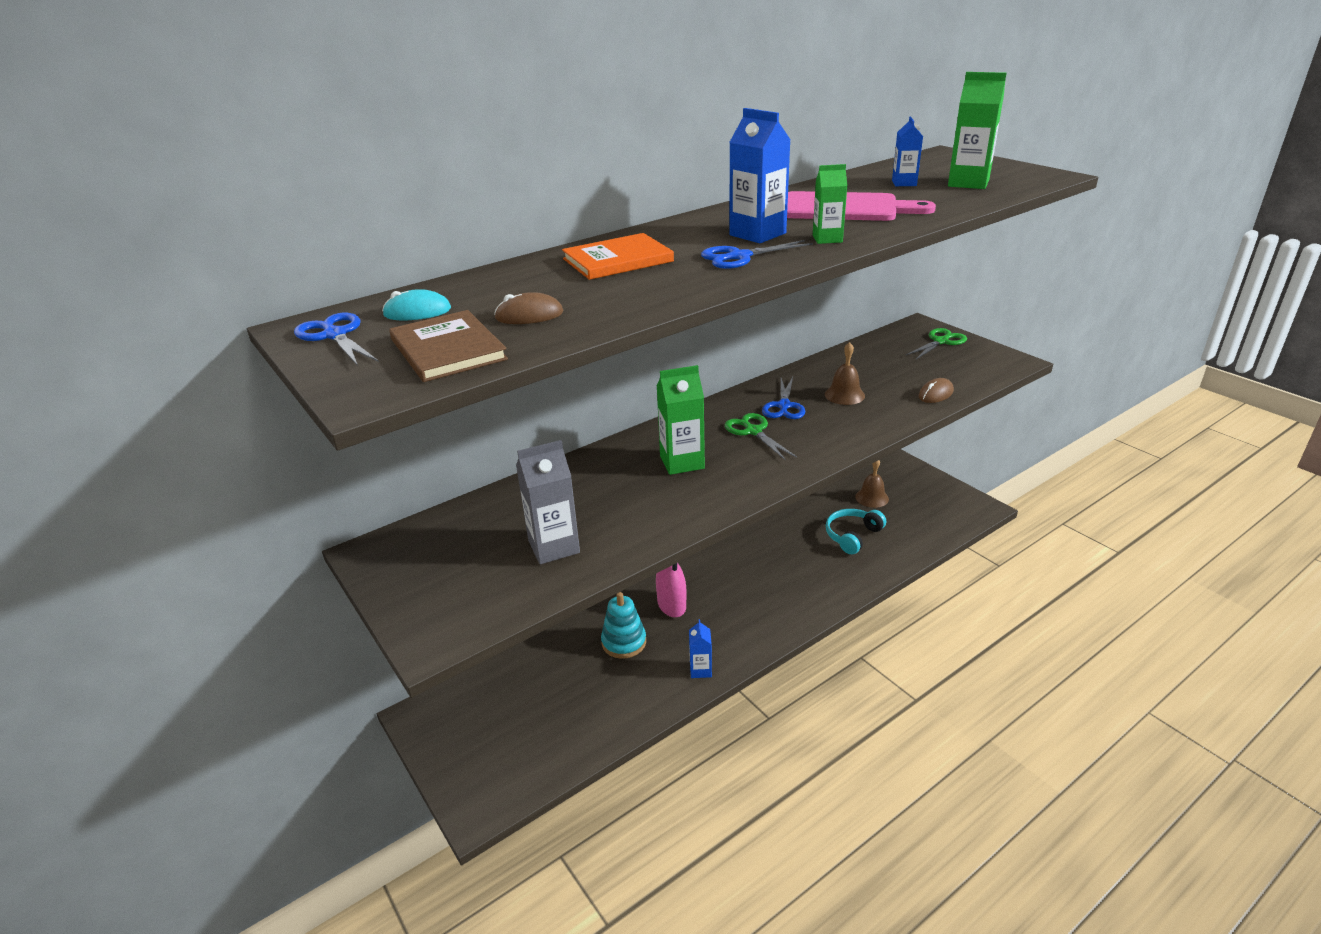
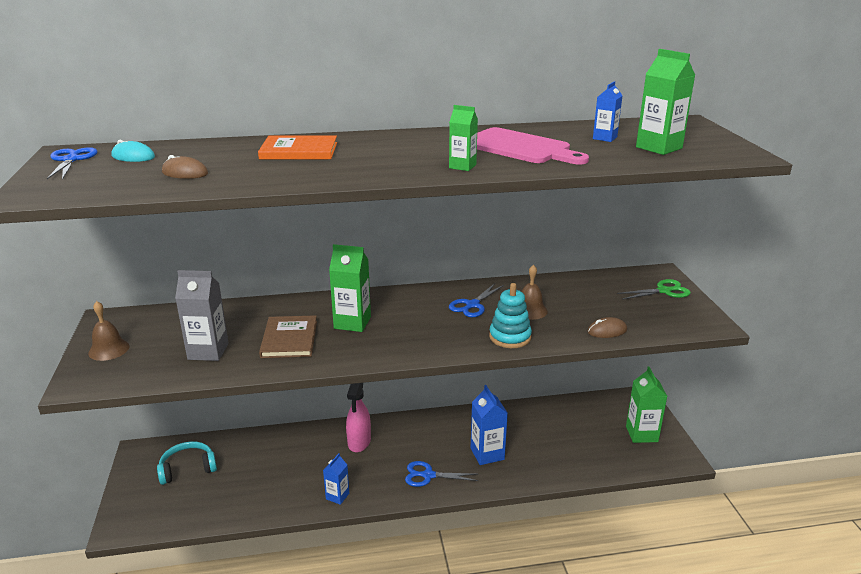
camera: 25 degrees right, 5 degrees down
(448, 349) = (108, 182): brown book -> brown book (289, 339)
(624, 642) = (303, 455): turquoise stacking toy -> turquoise stacking toy (510, 337)
(739, 257) = (378, 165): blue scissors -> blue scissors (428, 475)
(753, 431) = (427, 316): green scissors -> none
(757, 234) = (421, 153): blue carton -> blue carton (487, 454)
(852, 536) = (544, 441): turquoise headphones -> turquoise headphones (187, 468)
(872, 497) = (589, 417): brown bell -> brown bell (109, 349)
(930, 497) = (641, 434): none -> green carton

